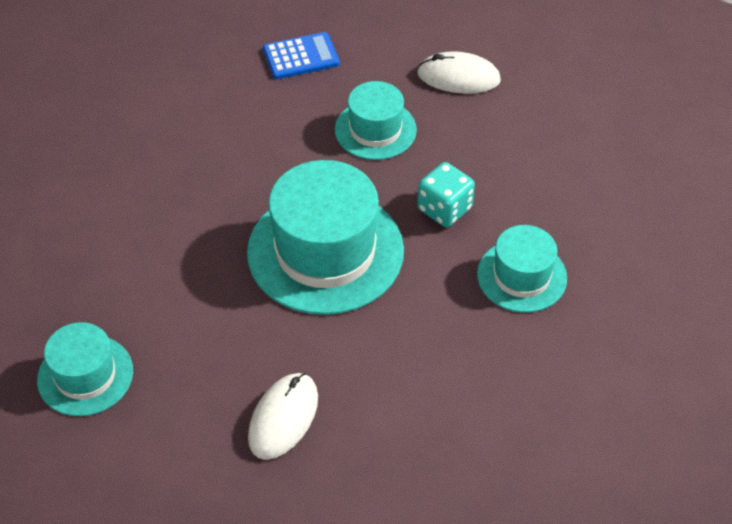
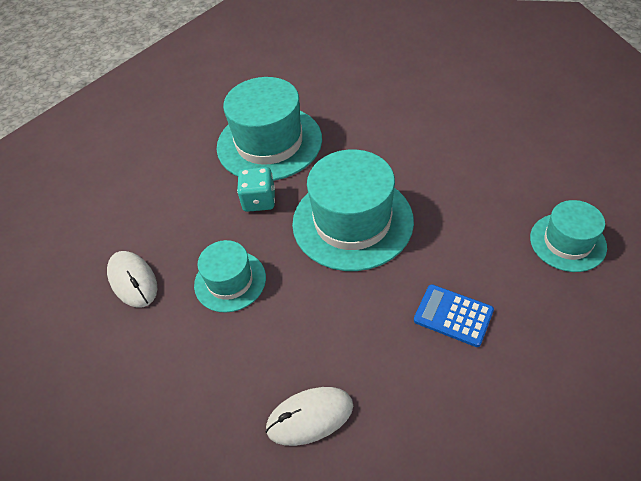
camera: 130 degrees left, 0 degrees up
(283, 418) = (463, 153): white mouse -> white mouse (310, 417)
(301, 57) = (200, 391): blue calculator -> blue calculator (453, 315)
(521, 276) = (269, 143): turquoise hat -> turquoise hat, size x1.77

